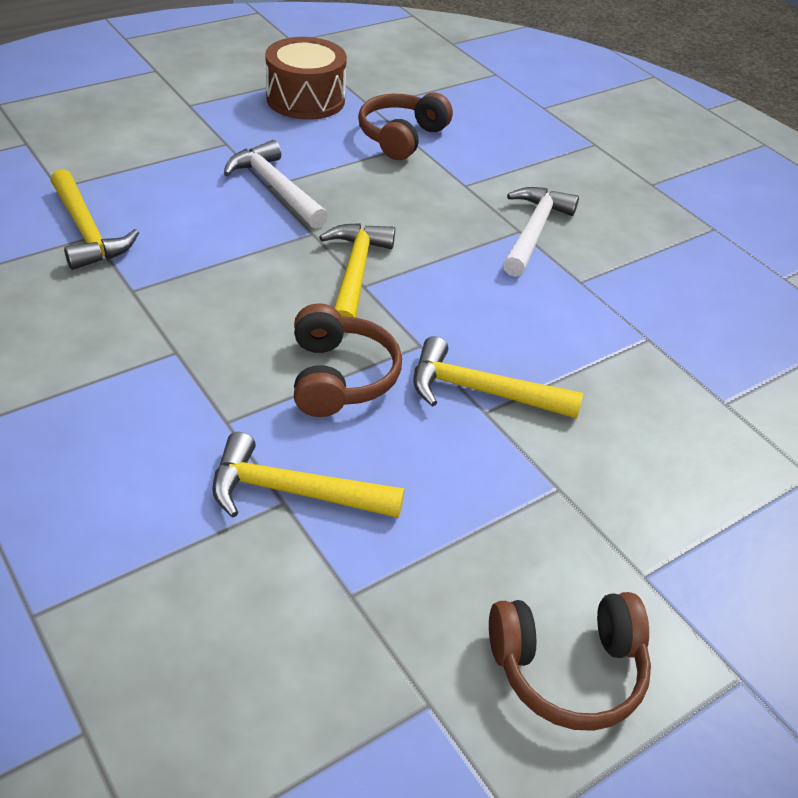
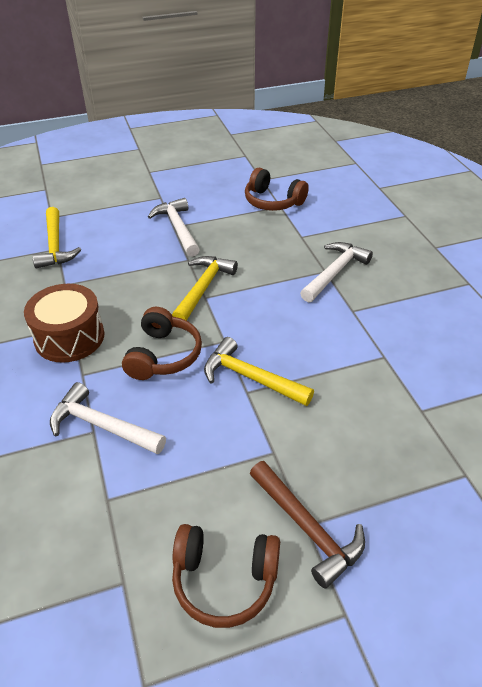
camera: 20 degrees right, 0 degrees up
(293, 492) = (102, 426): yellow hammer -> white hammer
(305, 99) = (222, 172): brown drum -> brown drum (69, 337)
(401, 137) = (273, 201): brown headphones -> brown headphones turned 105 degrees counterclockwise
(646, 579) = (307, 528): none -> brown hammer

